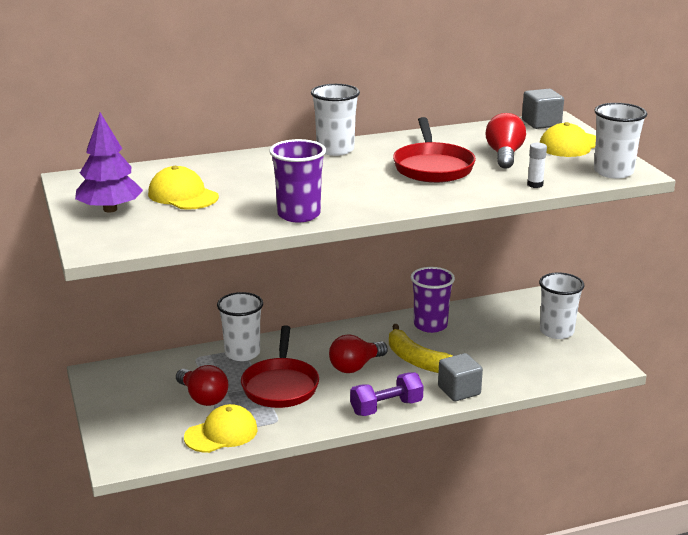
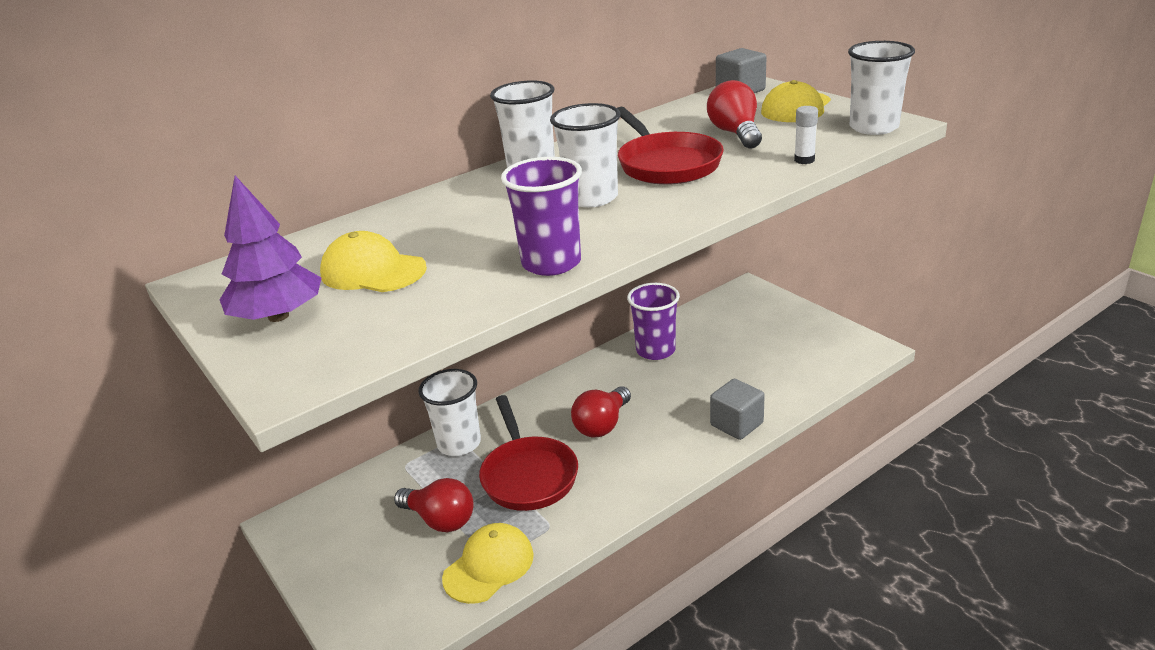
camera: 15 degrees left, 5 degrees up
(386, 407) = (669, 470): purple dumbbell -> none
(417, 360) = (667, 398): yellow banana -> none
(556, 331) = (792, 324): white cup -> white cup (592, 198)

